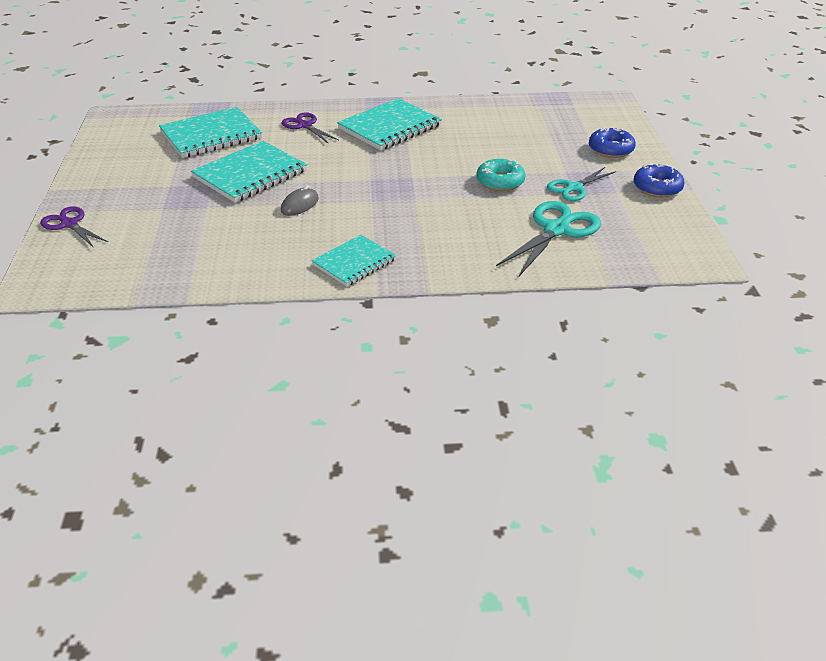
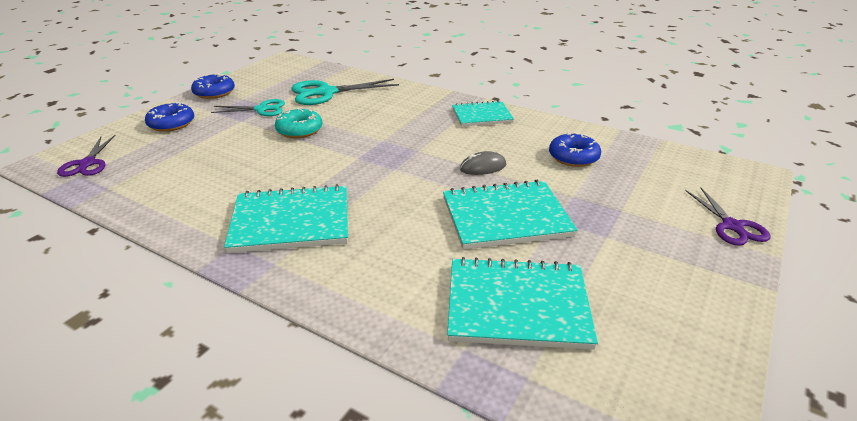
camera: 145 degrees left, 5 degrees down
(223, 244) = (573, 157): none -> blue donut
(305, 126) = (379, 267): purple scissors -> purple scissors (87, 163)

